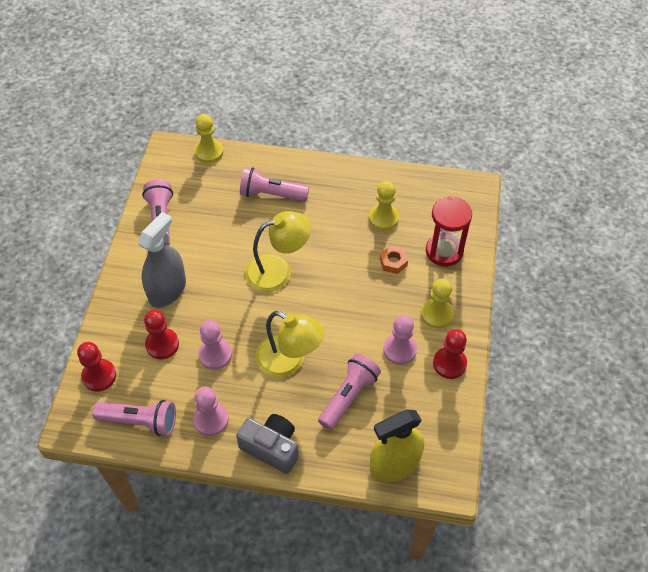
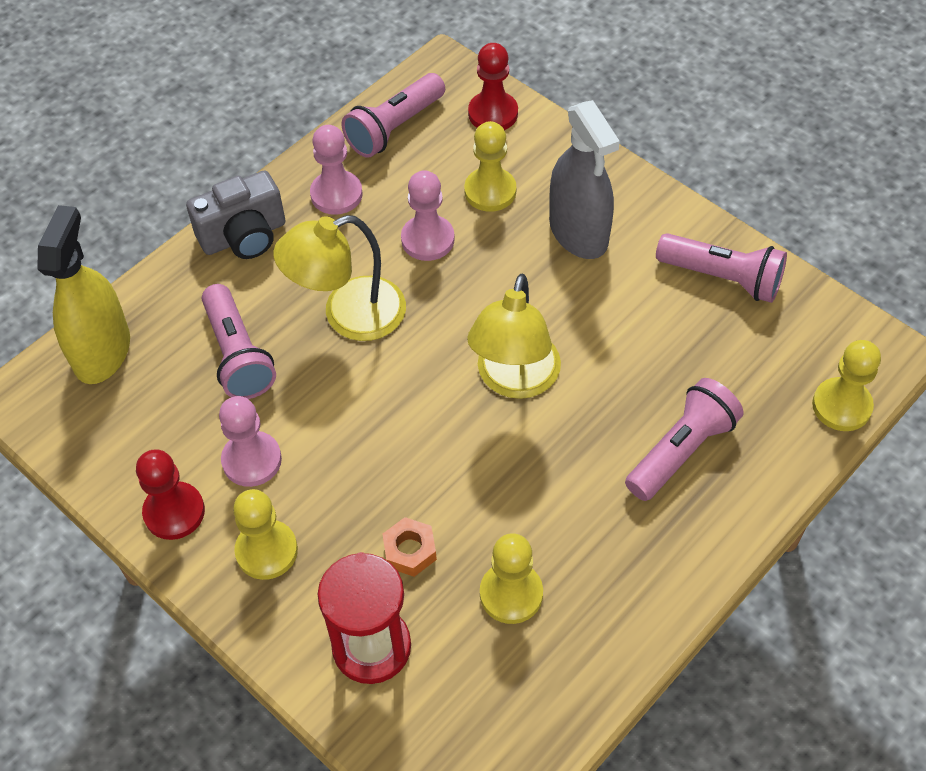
camera: 125 degrees right, 0 degrees up
(162, 344) = (490, 191): red pawn -> yellow pawn

